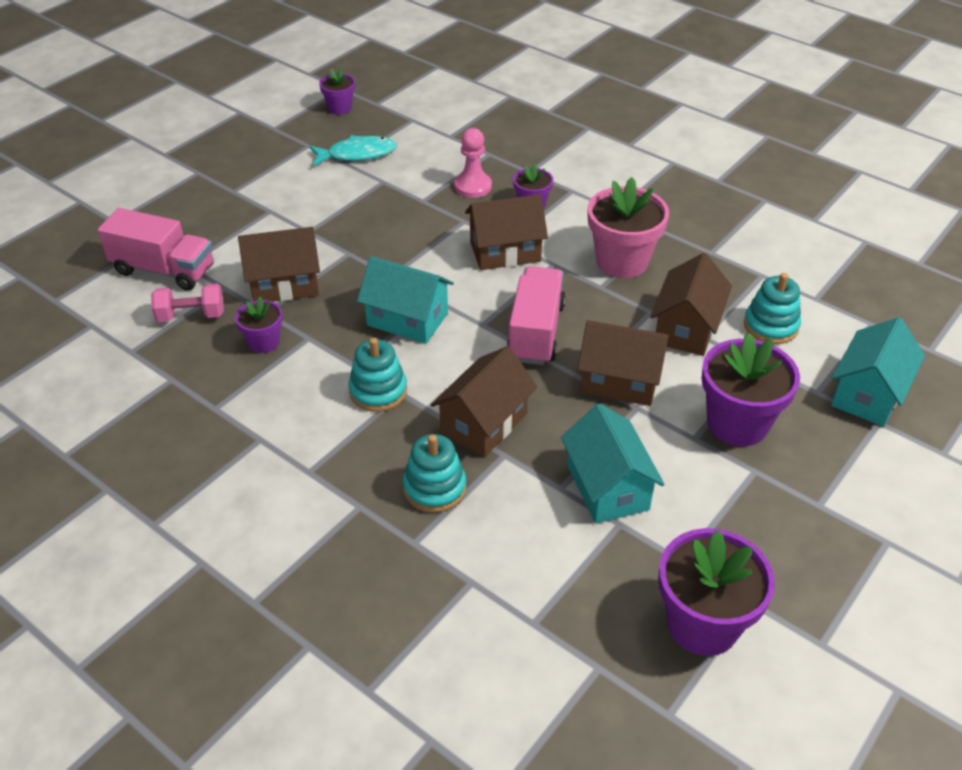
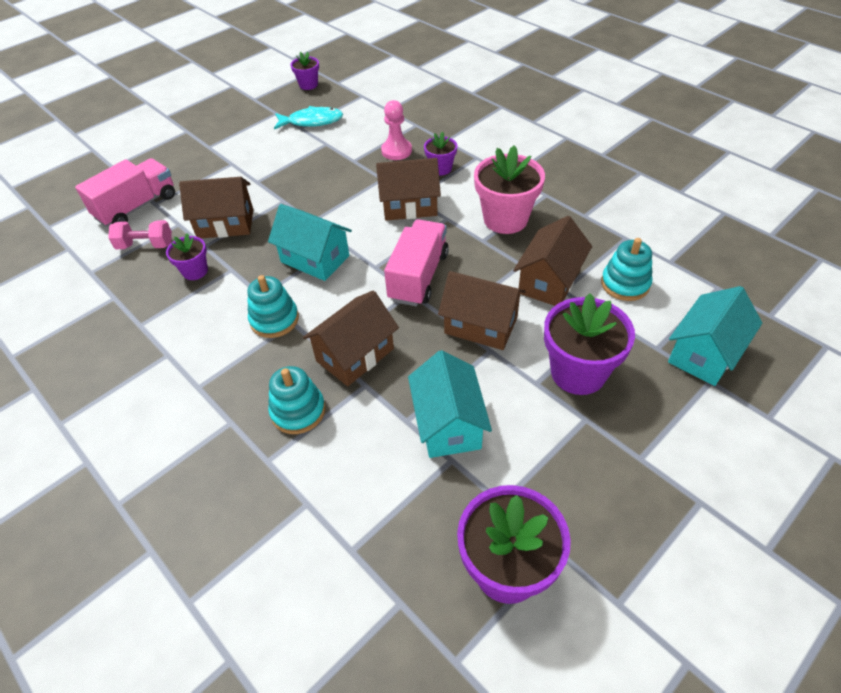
camera: 10 degrees right, 5 degrees up
(164, 270) = (137, 207): pink truck -> pink truck turned 75 degrees counterclockwise

